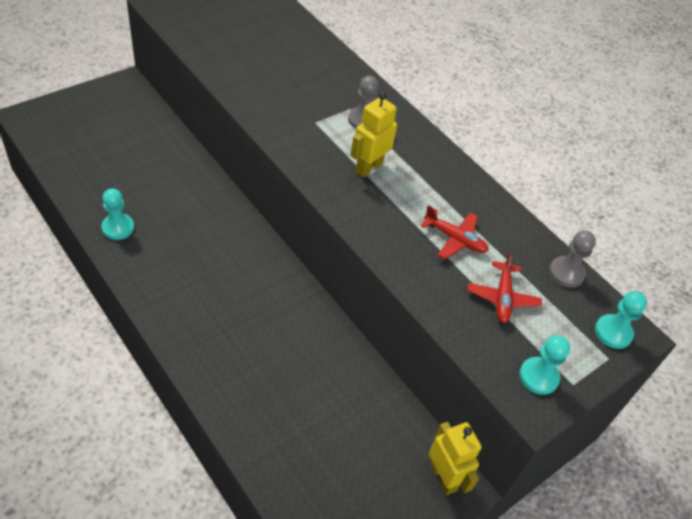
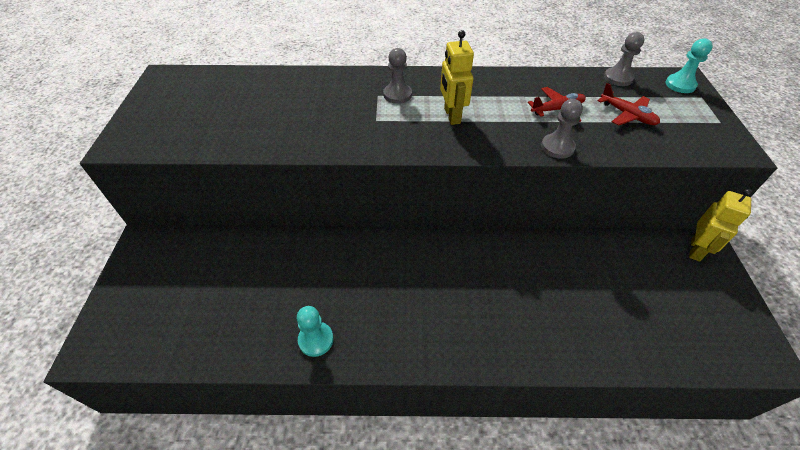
camera: 45 degrees left, 0 degrees up
(394, 257) = (557, 147): none -> grey pawn
(443, 477) = (696, 250): yellow robot -> yellow robot turned 105 degrees clockwise
(538, 377) = (709, 133): turquoise pawn -> none

